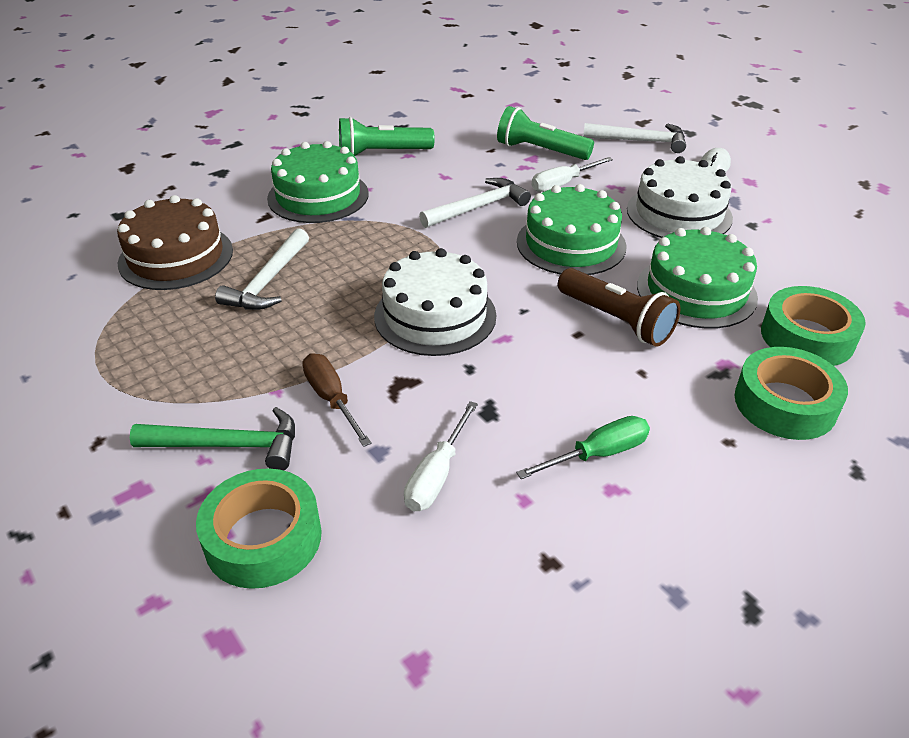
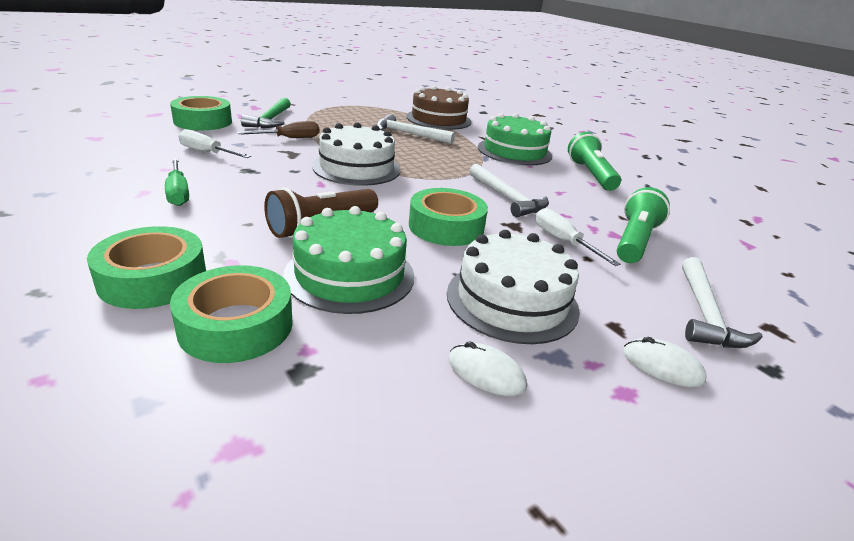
camera: 90 degrees right, 10 degrees down
(571, 244) = (446, 227): green cake -> green tape
(770, 226) = (486, 373): none -> white mouse

